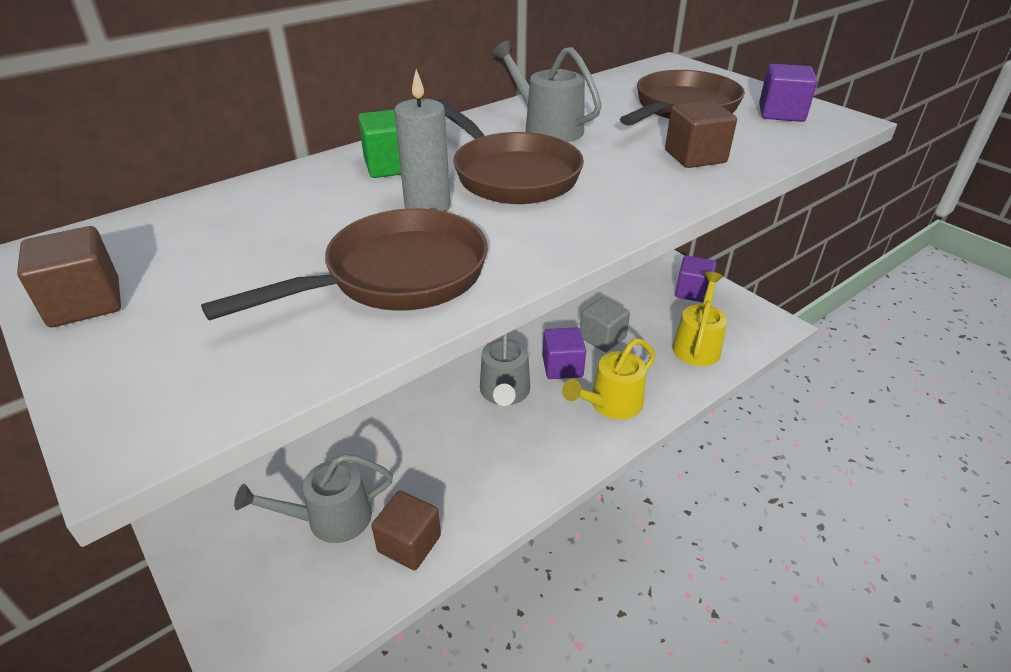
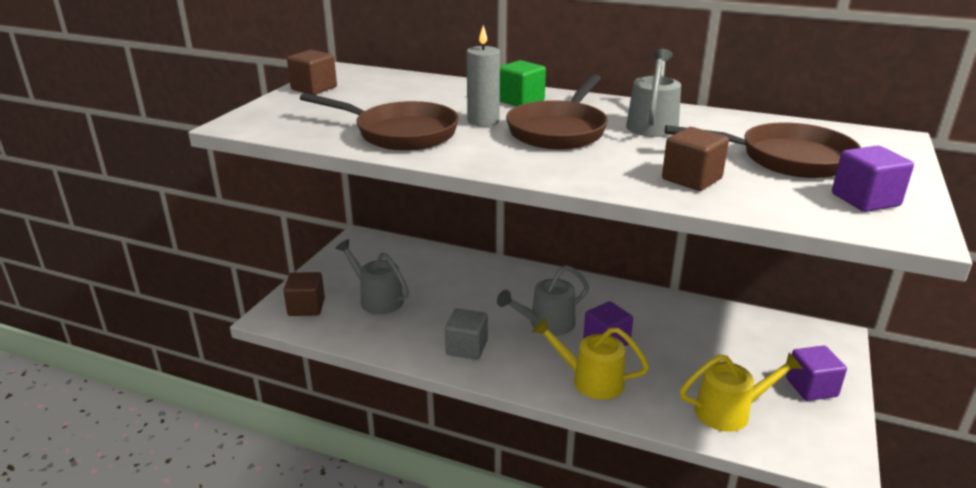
camera: 60 degrees right, 10 degrees down
(409, 543) = (381, 334): brown cube -> brown cube (306, 307)
(602, 338) = (668, 351): grey cube -> grey cube (466, 348)

